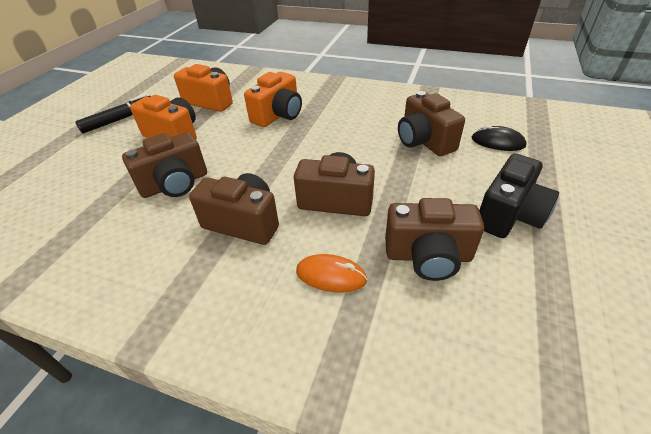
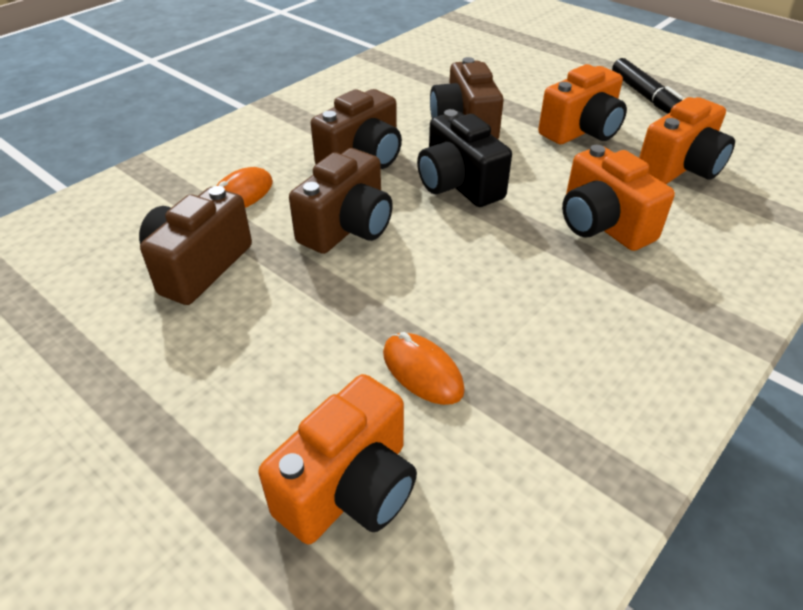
camera: 110 degrees right, 0 degrees up
(424, 141) = (422, 371): brown camera -> orange mouse
(497, 142) = (350, 488): black mouse -> orange camera
(509, 215) = (182, 376): black camera -> black camera (458, 185)

